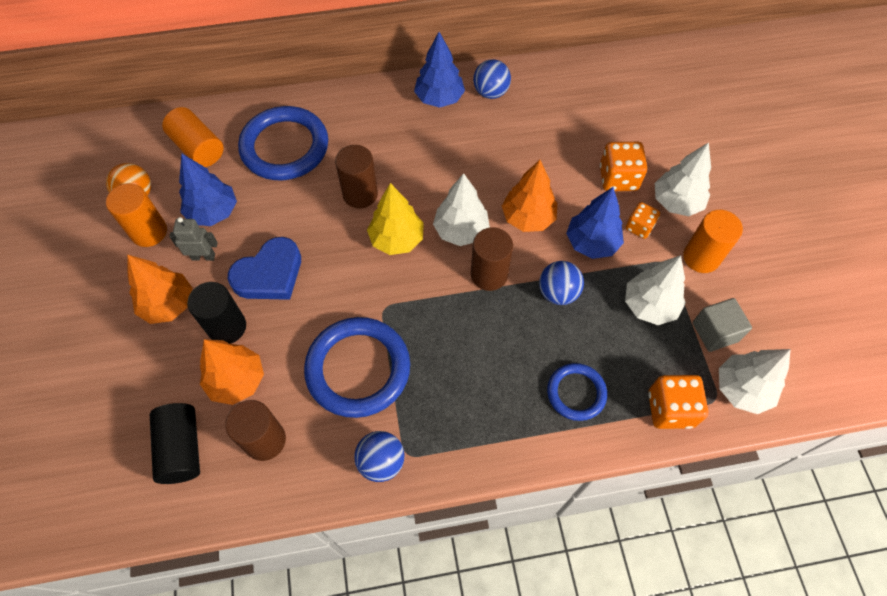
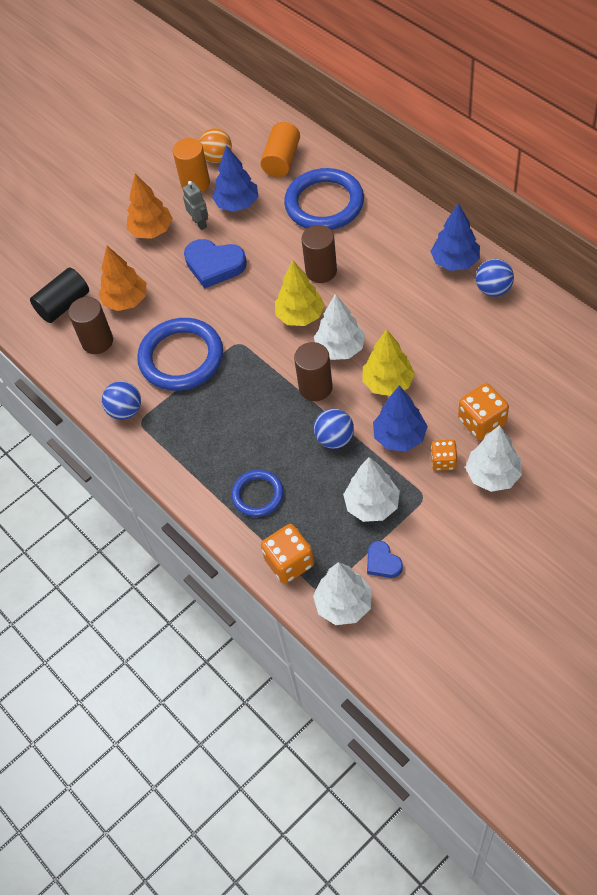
camera: 65 degrees right, 5 degrees down
(227, 327) = (159, 270): black cylinder -> none
(528, 218) = (388, 383): orange tree -> yellow tree
(701, 257) = (449, 519): orange cylinder -> none
(715, 332) = (382, 562): grey cube -> blue heart

